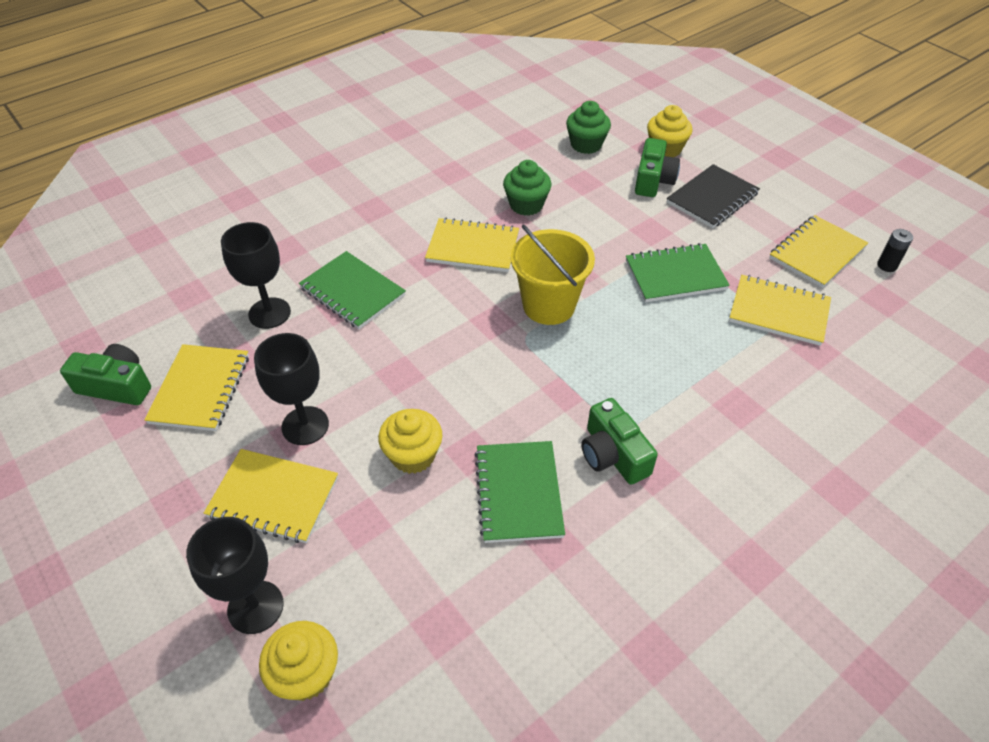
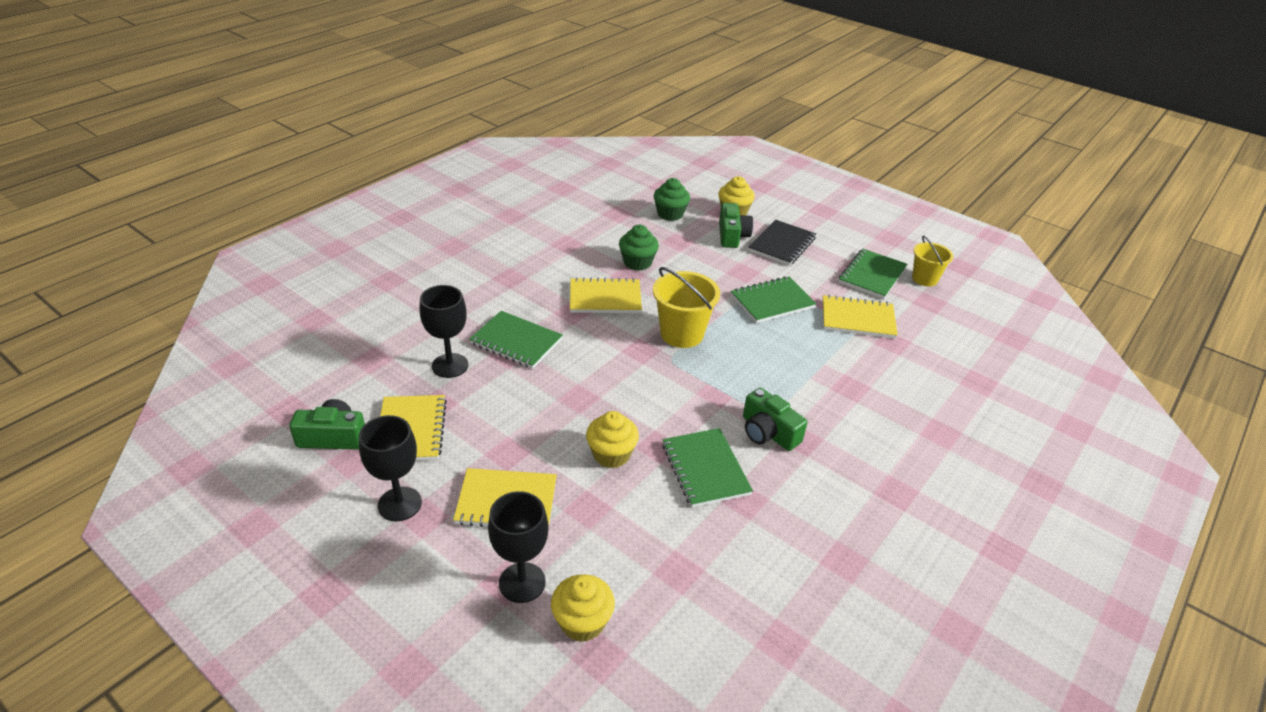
camera: 15 degrees left, 10 degrees down
(305, 425) = (513, 445): black goblet -> black goblet (399, 504)
(816, 253) = (872, 275): yellow notebook -> green notebook
(887, 265) = (924, 279): black battery -> yellow bucket

